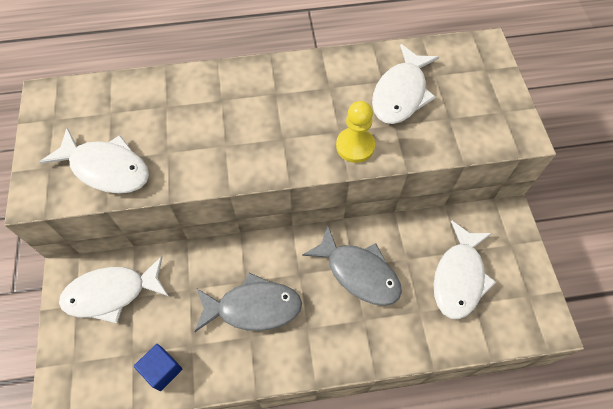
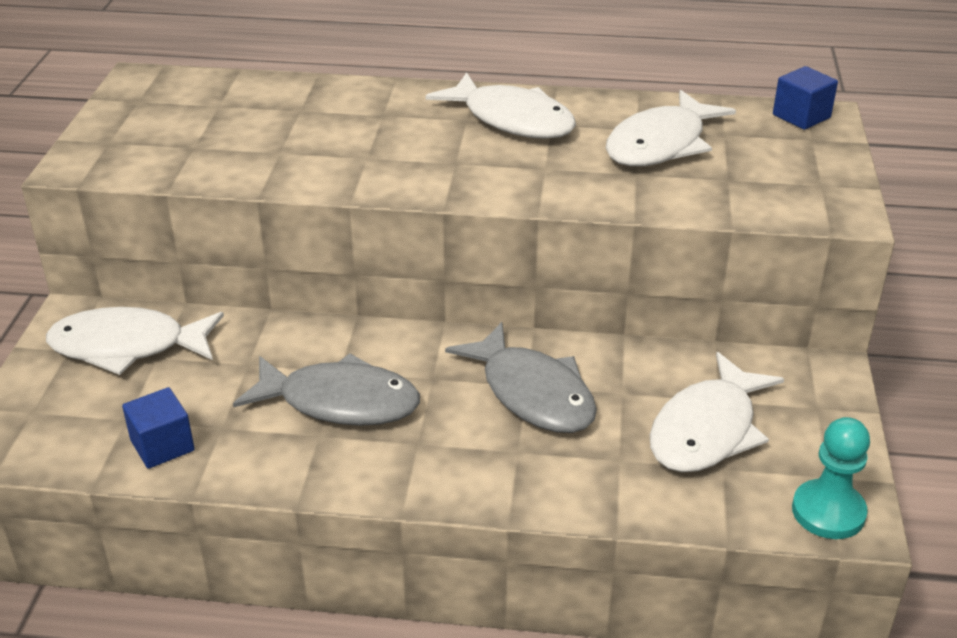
camera: 15 degrees right, 25 degrees down
(106, 168) = (186, 154): white fish -> white fish (512, 120)
(355, 146) = (563, 185): yellow pawn -> none
(474, 49) = (801, 116): none -> blue cube
(535, 322) = (828, 512): none -> turquoise pawn

